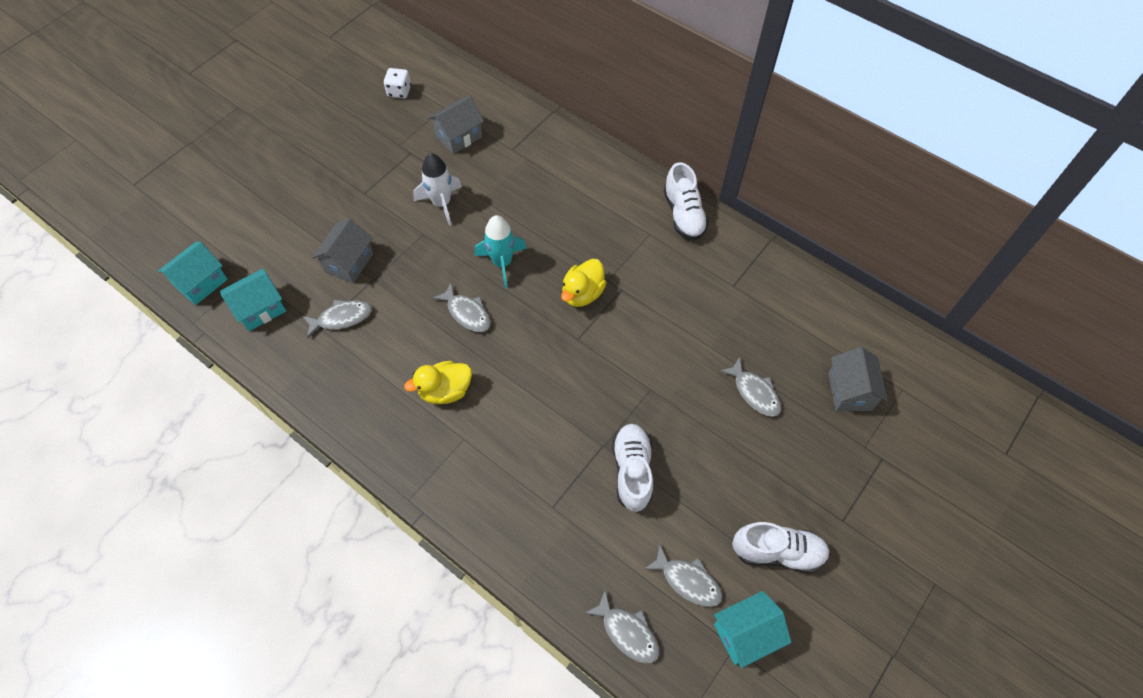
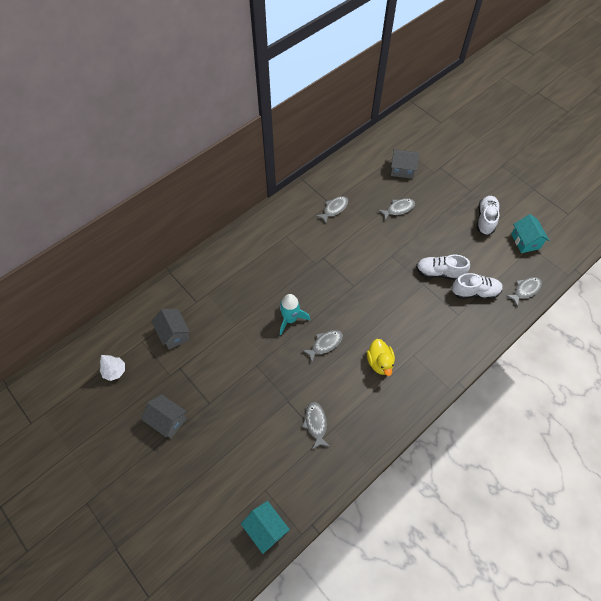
camera: 80 degrees left, 0 degrees up
(260, 309) = (298, 481): turquoise house -> none
(349, 262) = (270, 417): grey house -> grey house (168, 420)
(399, 91) = (115, 371): white dice -> white tree
(441, 203) = (232, 351): white rocket -> none
(582, 294) = (322, 278): yellow duck -> none
(683, 214) = (275, 216): white shoe -> white shoe (475, 292)
(687, 580) = (499, 259): grey fish -> grey fish (334, 209)

